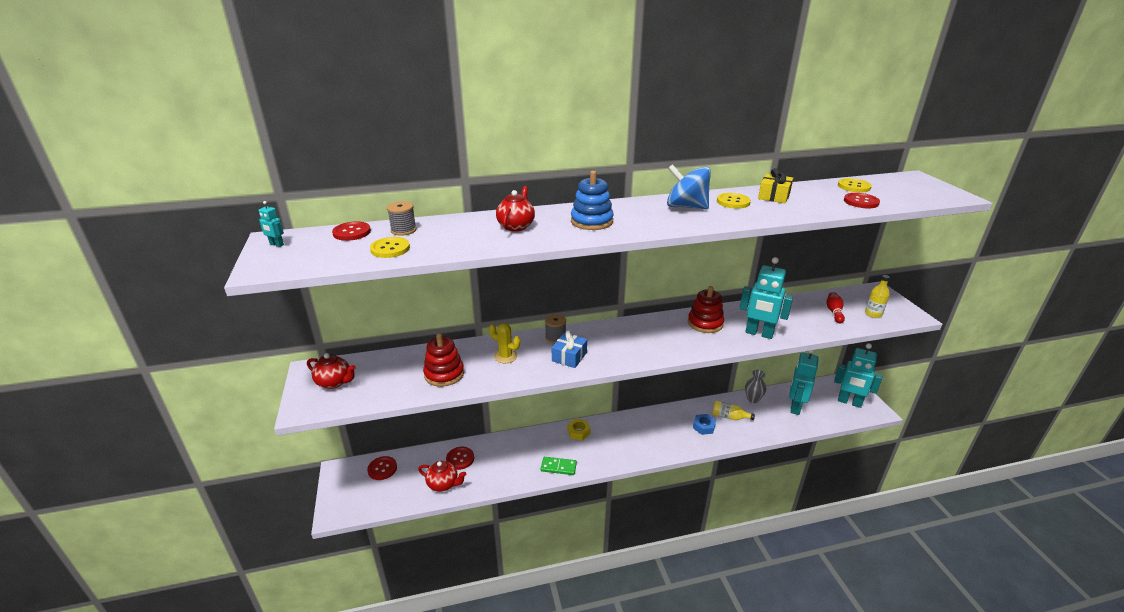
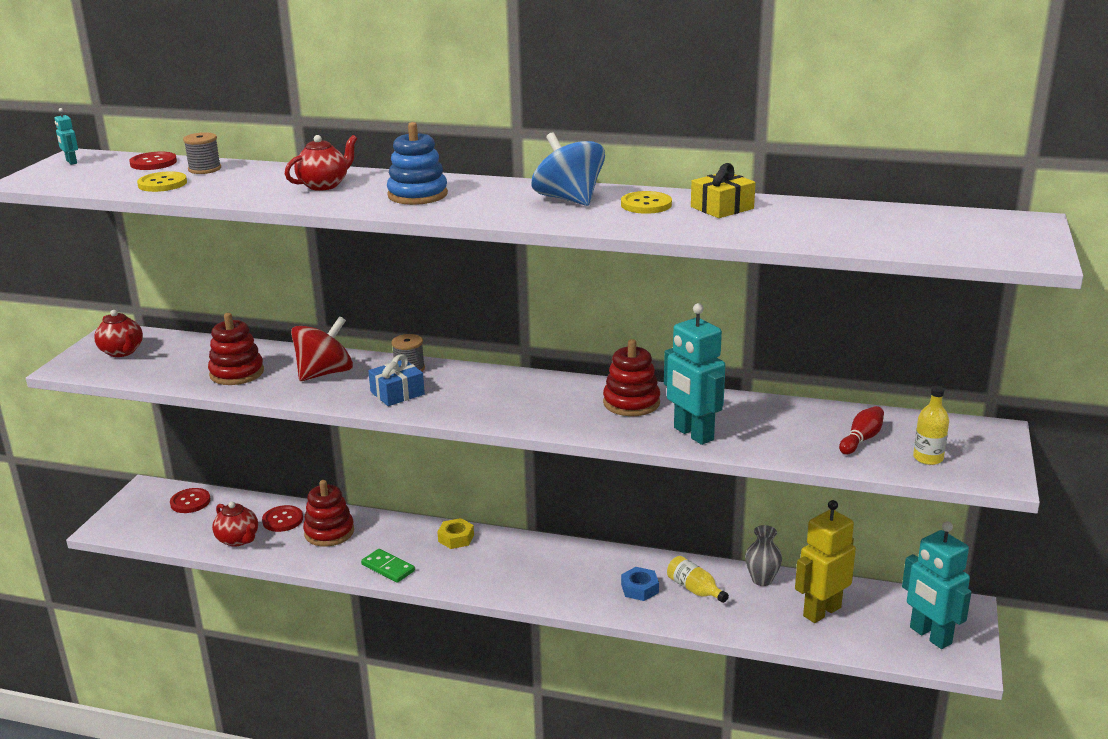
camera: 30 degrees right, 5 degrees down
(499, 456) = (329, 532): none -> red stacking toy
(505, 356) = (325, 373): yellow cactus -> red spinning top
(795, 407) = (821, 611): turquoise robot -> yellow robot
(854, 186) = (882, 216): yellow button -> none
(861, 202) = (843, 236): red button -> none

